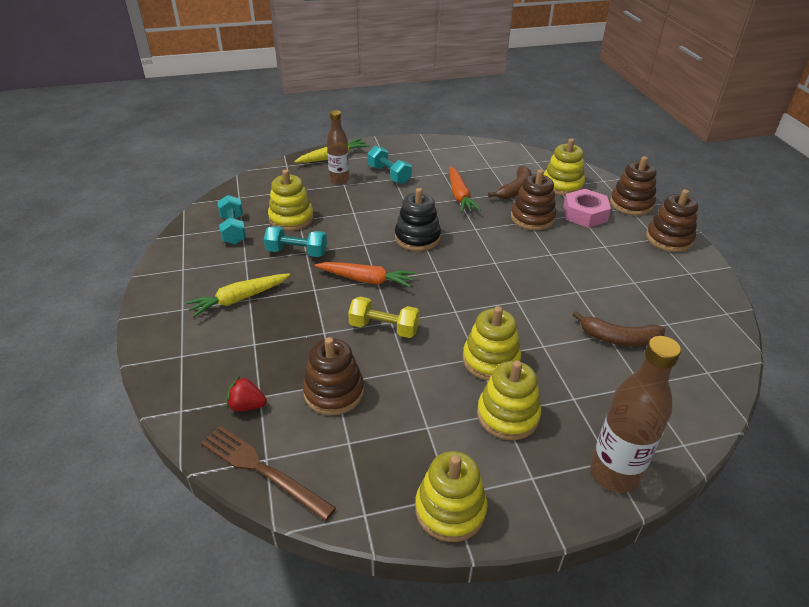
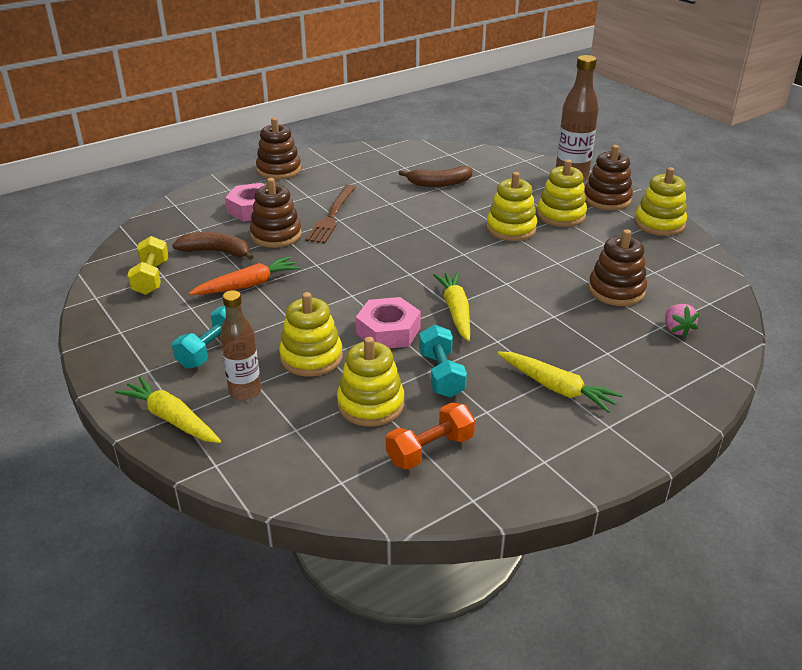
camera: 110 degrees left, 5 degrees down
(233, 230) = (430, 450): turquoise dumbbell -> orange dumbbell
(247, 405) = (676, 330): red strawberry -> pink strawberry
(262, 470) = (720, 301): brown fork -> brown fork (332, 216)
(363, 242) = (388, 331): none -> pink nut
(366, 280) = (456, 311): orange carrot -> yellow carrot
(384, 328) = (518, 284): yellow dumbbell -> yellow dumbbell (151, 278)
(417, 238) = (356, 296): black stacking toy -> none
(562, 185) = (194, 226): yellow stacking toy -> yellow stacking toy (311, 357)
(618, 338) = (439, 183): brown banana -> brown banana turned 90 degrees clockwise
(631, 204) = (221, 188): brown stacking toy -> brown stacking toy (607, 199)

